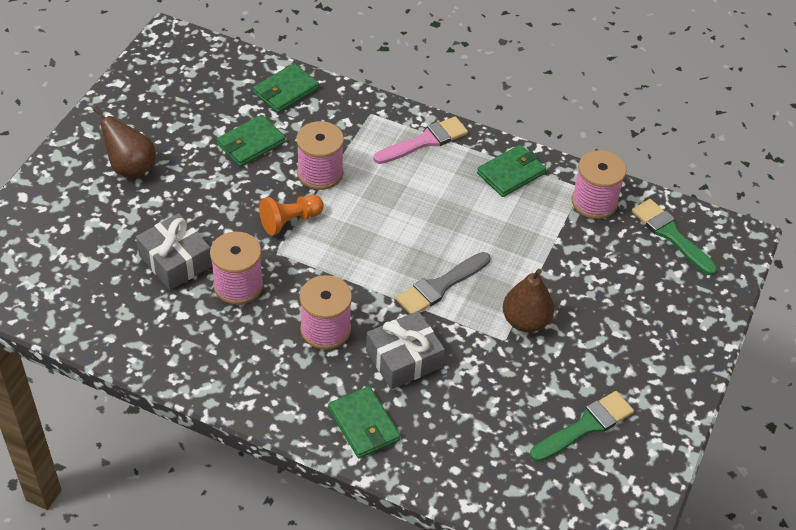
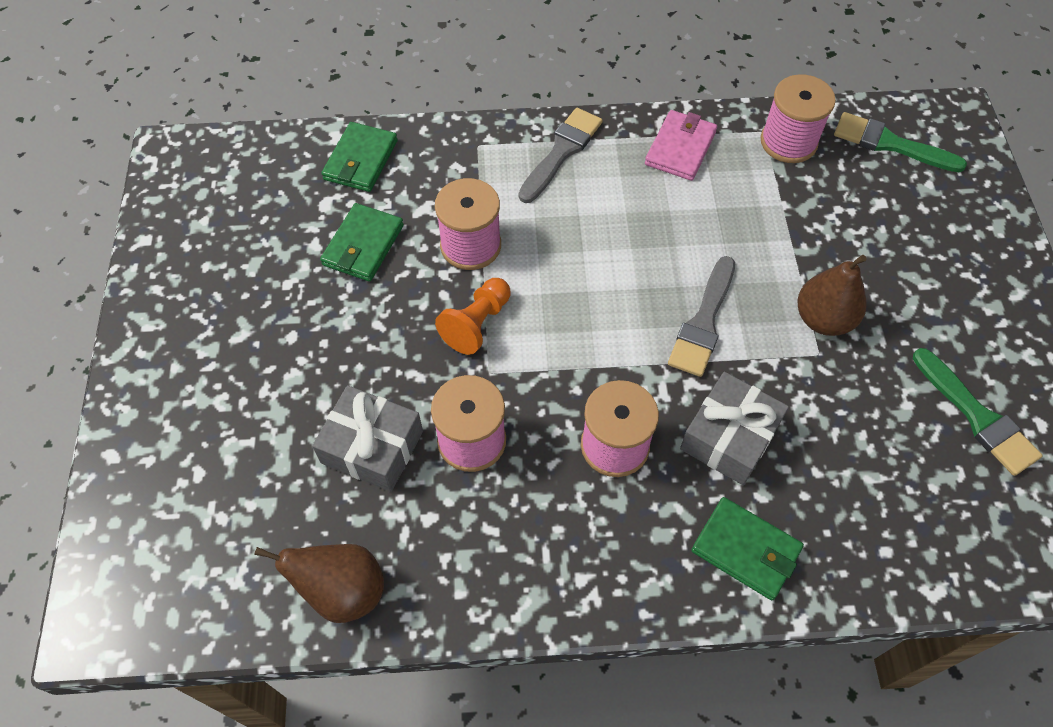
camera: 25 degrees left, 10 degrees up
(131, 168) = (233, 347): brown pear -> brown pear (343, 591)
(425, 141) = (561, 152): pink brush -> grey brush
(511, 173) = (680, 148): green wallet -> pink wallet
(585, 426) = (977, 416): green brush -> green brush turned 120 degrees clockwise

